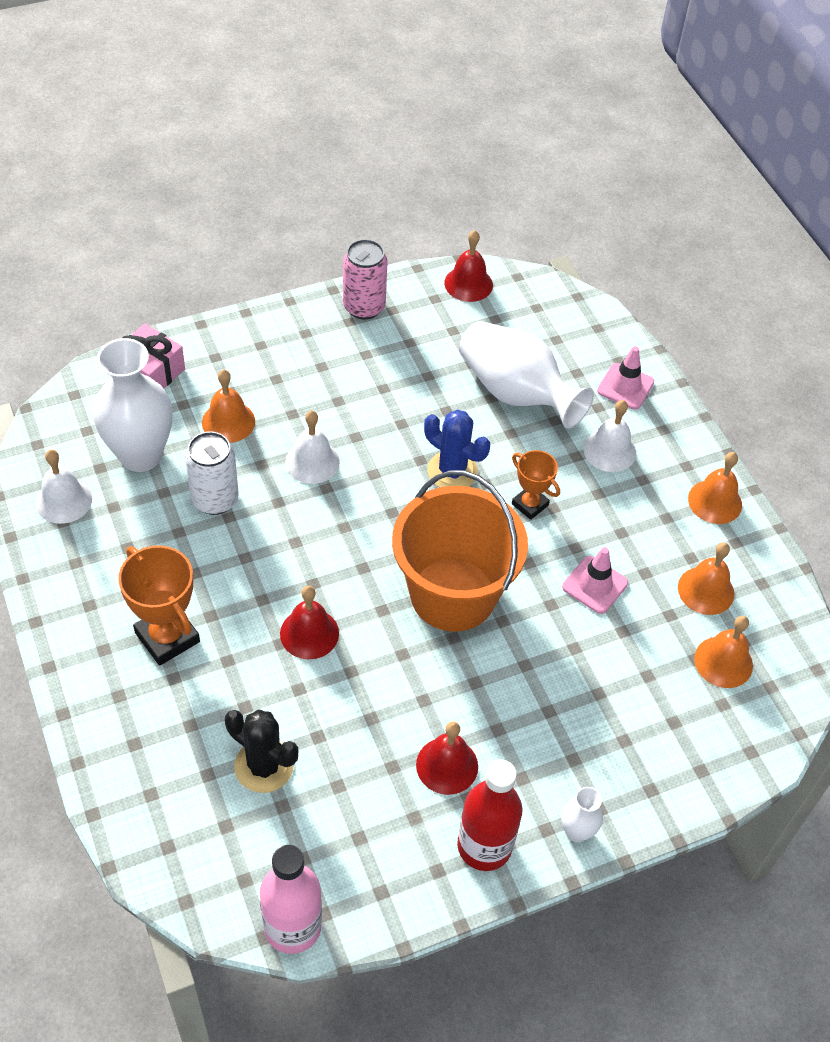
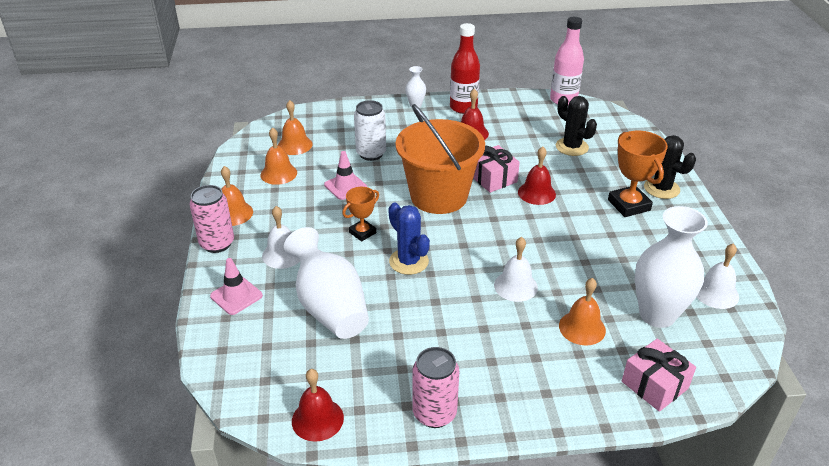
camera: 160 degrees left, 15 degrees down
(113, 687) = (661, 188): none -> black cactus
(215, 499) = (595, 274): white can -> white can (371, 153)
(382, 652) = (493, 178): none -> pink gift
(530, 504) = (362, 232): orange trophy -> orange trophy turned 75 degrees clockwise
(699, 450) = (217, 243): none -> pink can

